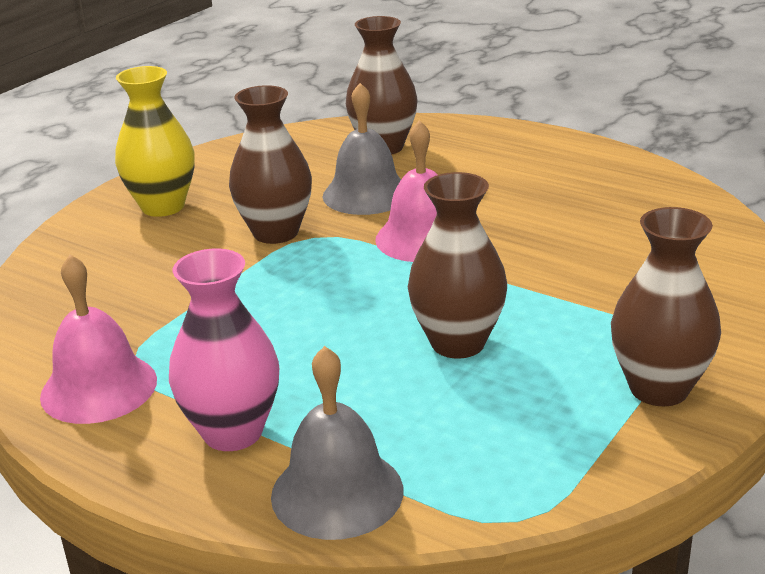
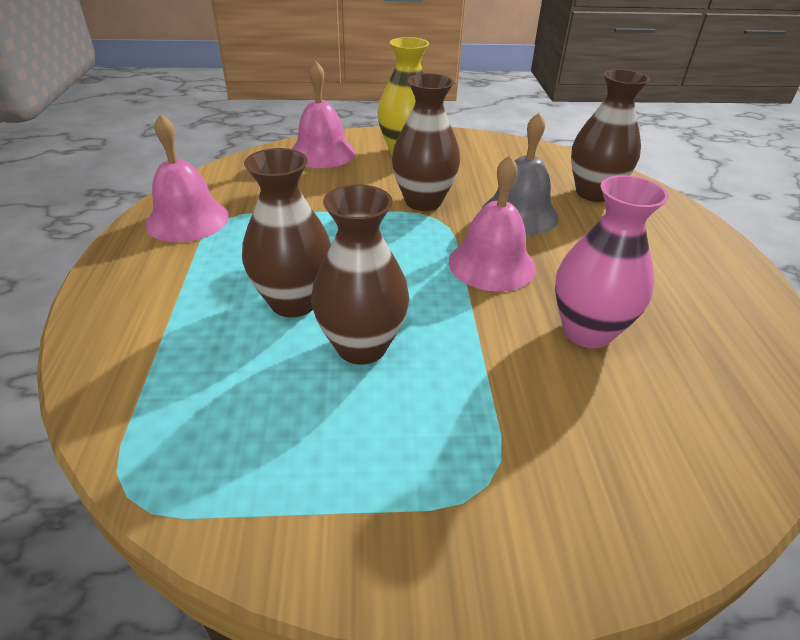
camera: 50 degrees right, 10 degrees up
(81, 256) = (322, 153): none -> pink bell
(233, 432) = (169, 290): pink vase -> pink vase (587, 331)
(337, 492) = (120, 369): grey bell -> none
(659, 389) = (398, 518): brown vase -> brown vase (294, 302)

